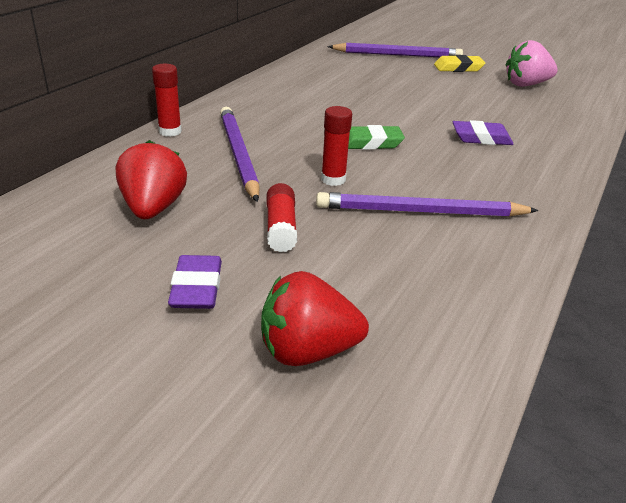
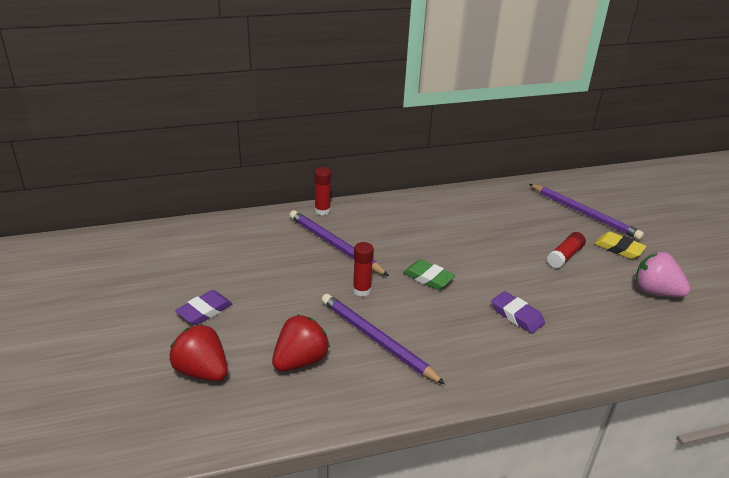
camera: 45 degrees right, 0 degrees up
(153, 208) = (246, 257): red strawberry -> red strawberry (300, 360)
(238, 155) = (335, 245): purple pencil -> purple pencil turned 75 degrees counterclockwise
(281, 228) = (287, 303): red glue stick -> red glue stick (565, 256)

